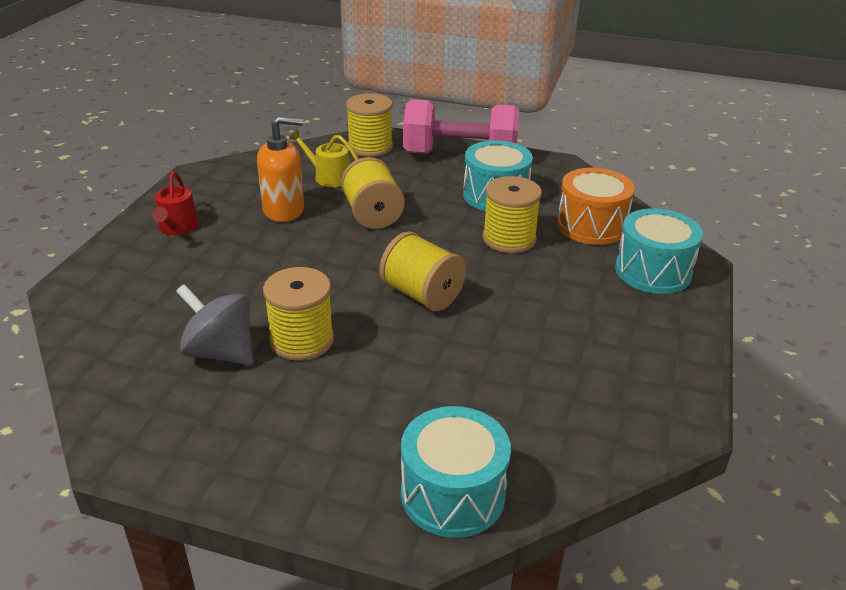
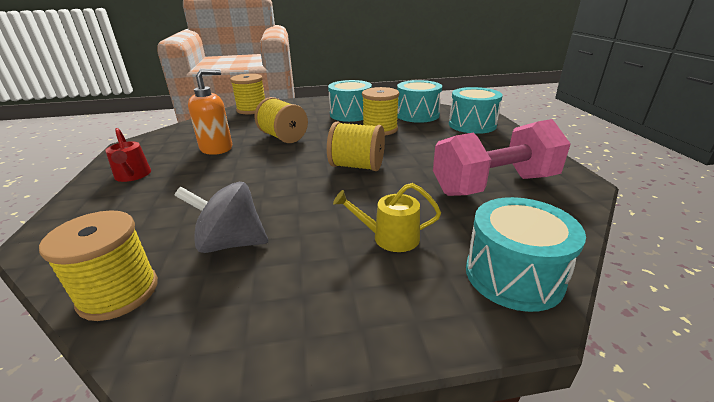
camera: 25 degrees left, 5 degrees down
(302, 340) = (295, 214): yellow spool -> yellow spool (119, 293)
(328, 177) = (236, 127): yellow watering can -> yellow watering can (390, 237)
(459, 156) = (312, 103): pink dumbbell -> pink dumbbell (494, 185)
(591, 226) = (417, 115): orange drum -> turquoise drum

